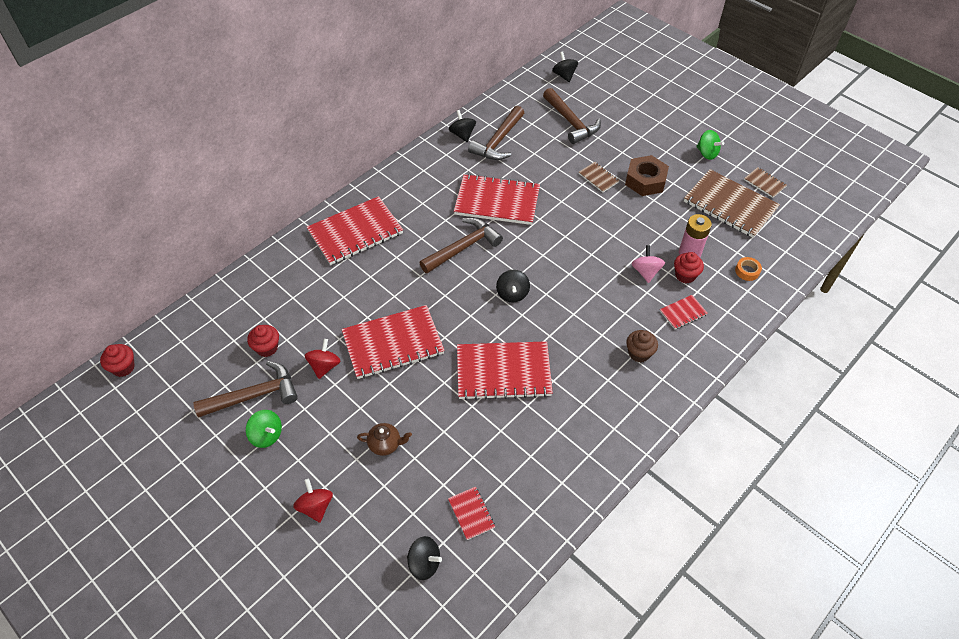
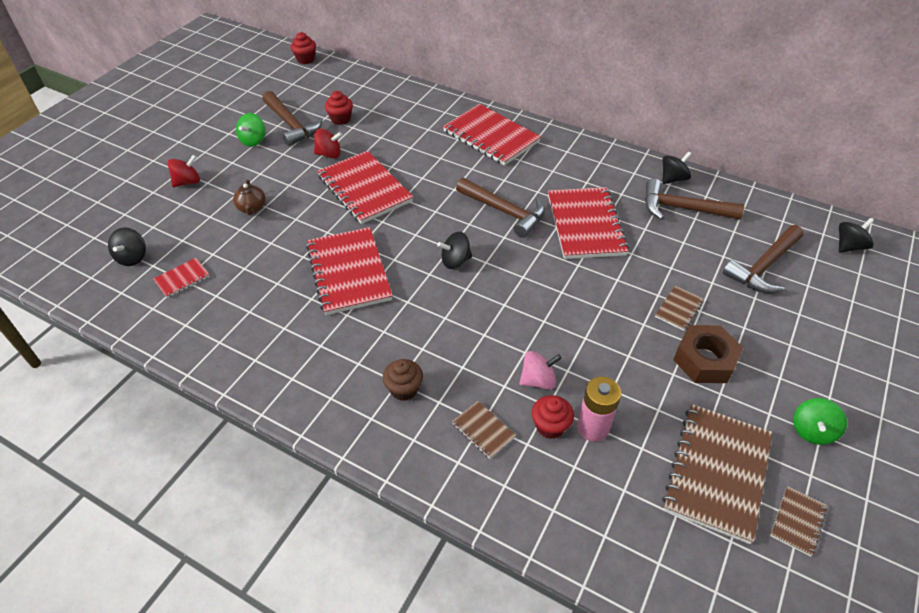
camera: 75 degrees right, 5 degrees down
(683, 313) = (483, 430): red notebook -> brown notebook
(747, 271) = (591, 507): orange tape -> none

